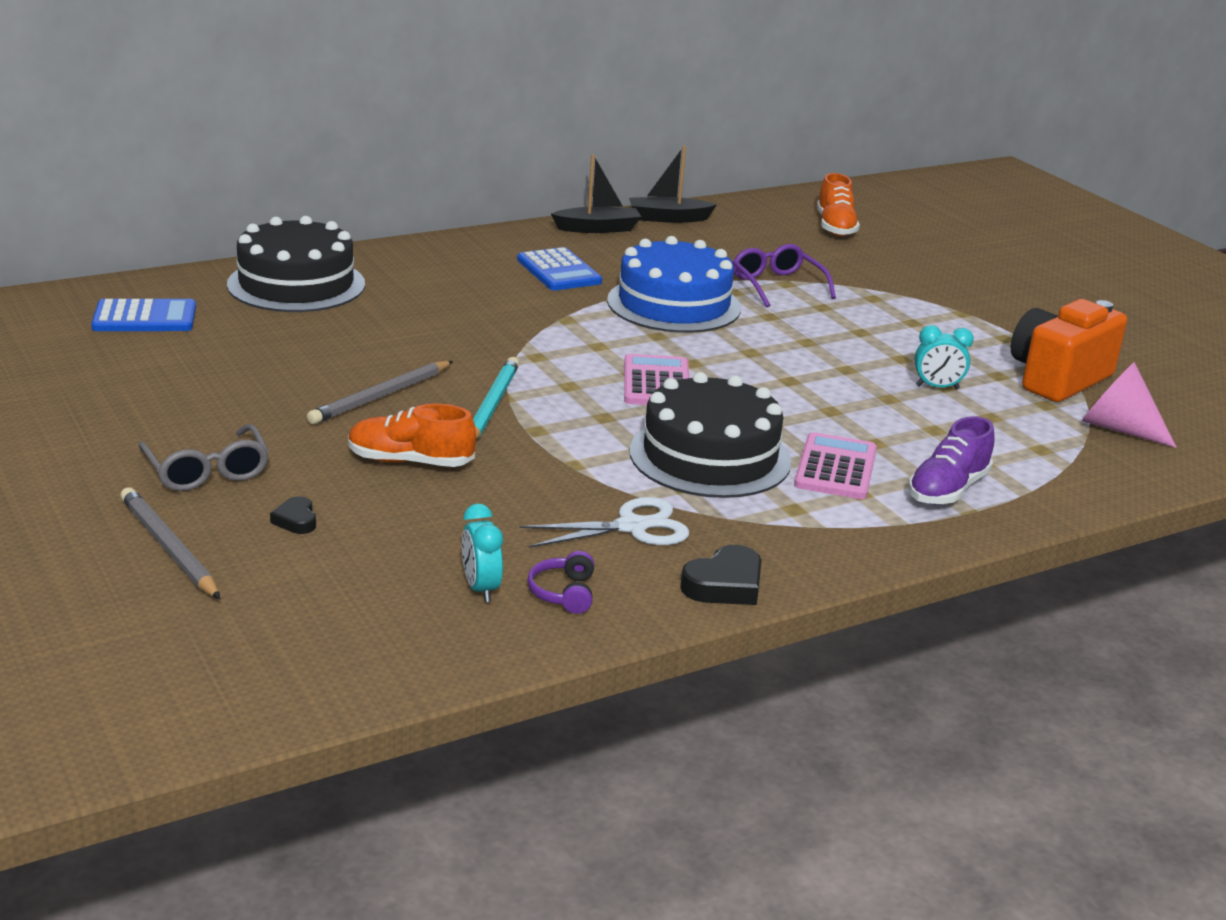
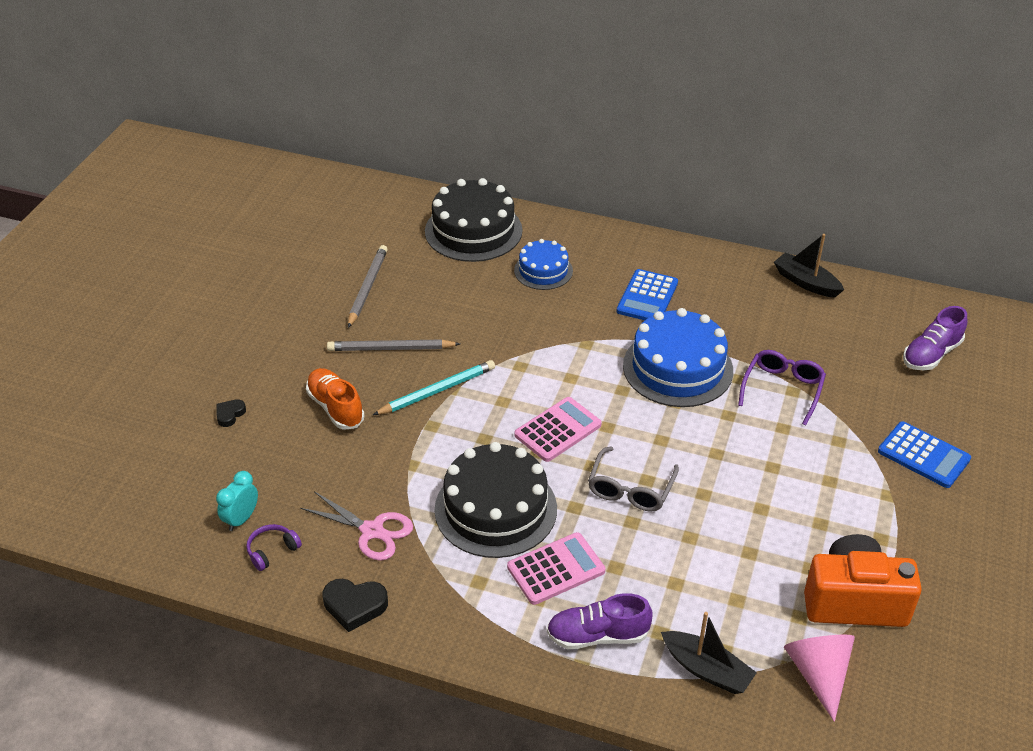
camera: 50 degrees right, 15 degrees up
(145, 318) = (361, 220): blue calculator -> blue calculator (923, 455)
(169, 548) = (158, 397): grey pencil -> grey pencil (367, 288)
(207, 471) = (239, 354): grey glasses -> grey glasses (630, 489)
(427, 287) = (543, 271): none -> blue cake
(597, 229) = (736, 269): black boat -> black boat (706, 670)
(632, 527) = (372, 531): white scissors -> pink scissors
(835, 227) = (931, 354): orange shoe -> purple shoe
(937, 387) = (742, 550): turquoise clock -> none

